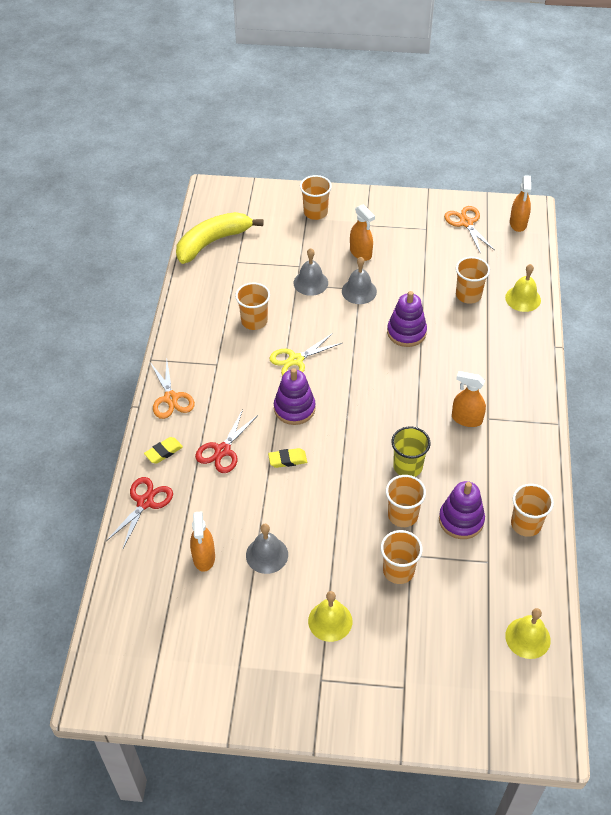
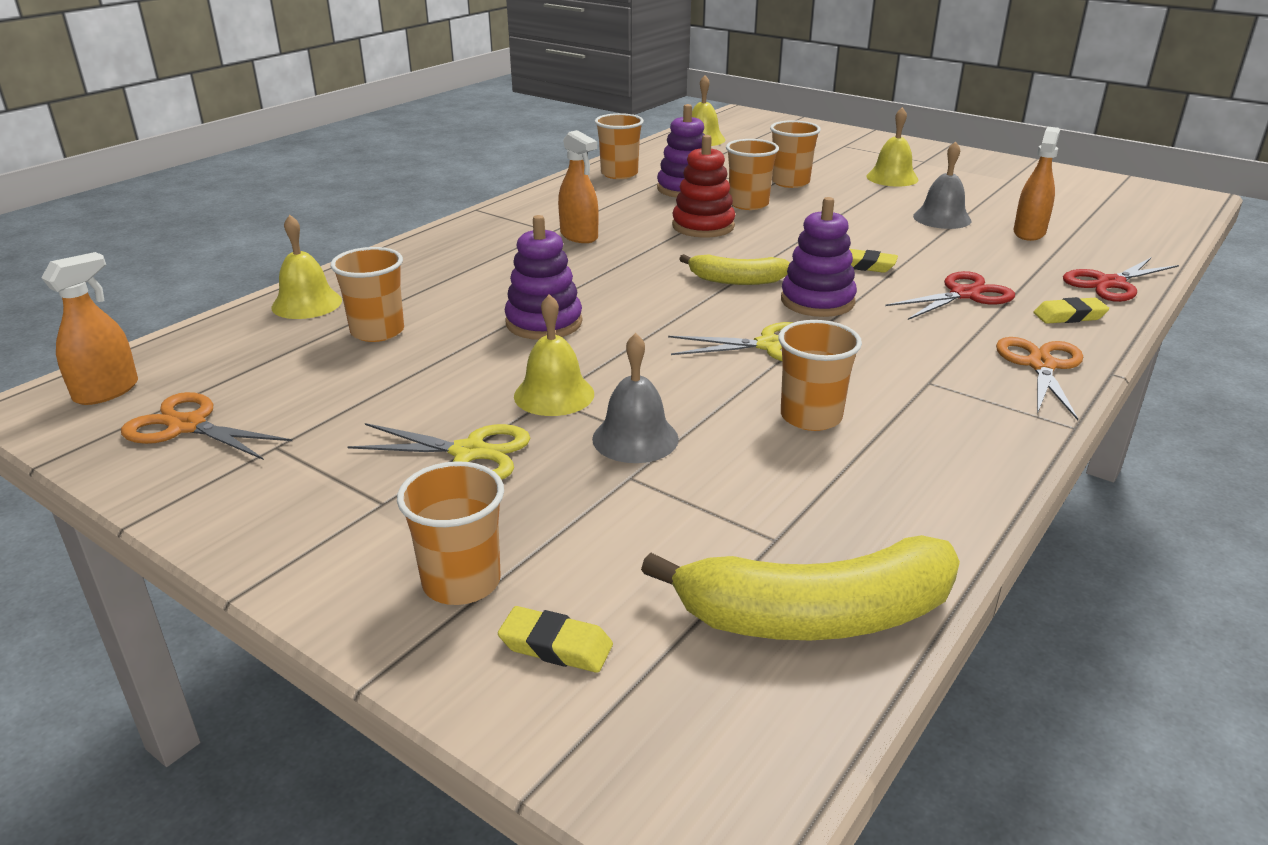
camera: 150 degrees left, 20 degrees down
(275, 207) = (555, 646): none -> yellow eraser
(346, 410) = (736, 280): none -> yellow banana
(359, 291) = (554, 394): grey bell -> yellow bell
(361, 253) = (469, 452): orange spray bottle -> yellow scissors
(408, 466) = (703, 226): yellow cup -> red stacking toy
(466, 223) = (187, 426): orange scissors -> orange scissors turned 105 degrees clockwise

